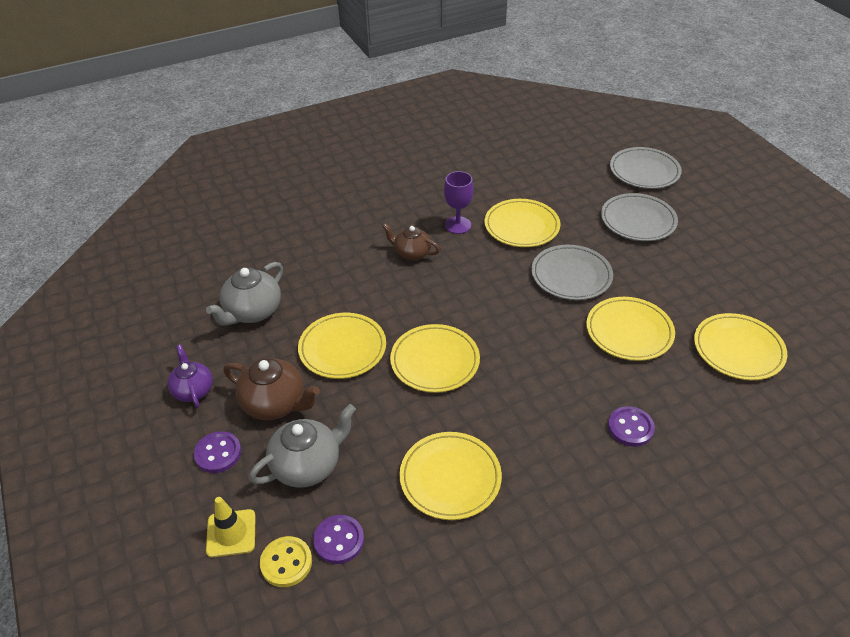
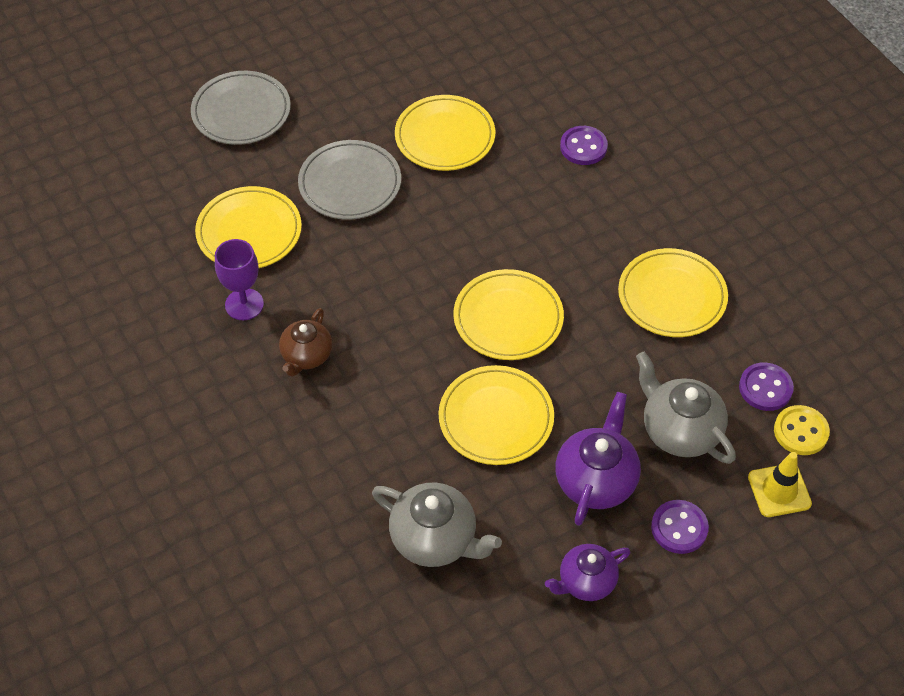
camera: 95 degrees left, 10 degrees up
(275, 404) = (596, 480): brown teapot -> purple teapot
(644, 171) = (132, 96): grey plate -> none
(738, 349) = (465, 51): yellow plate -> none

